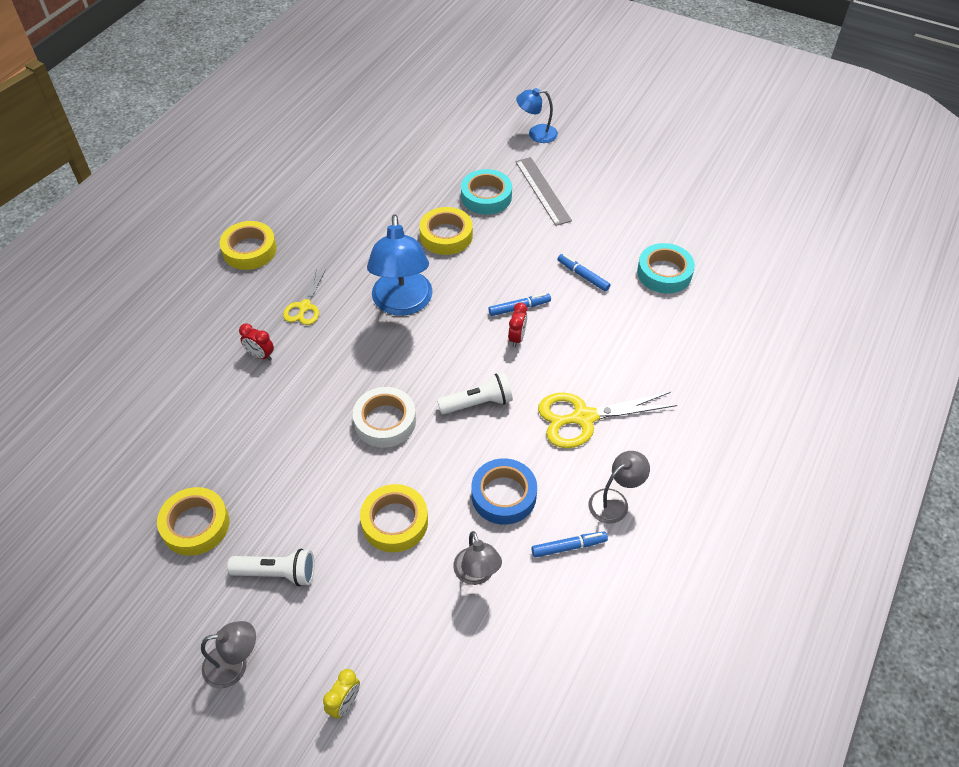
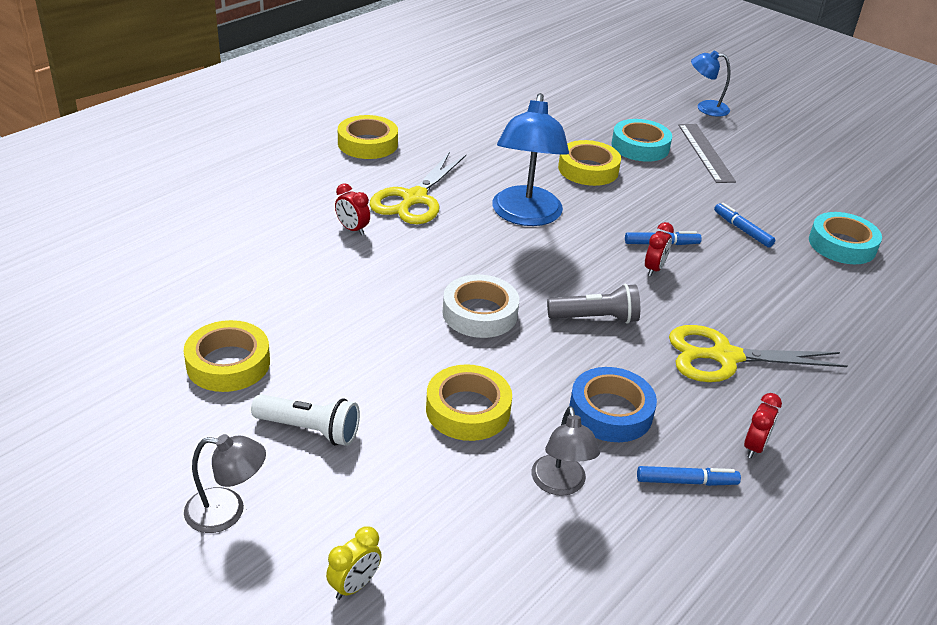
camera: 10 degrees right, 15 degrees down
(305, 307) = (414, 199): yellow scissors -> yellow scissors, size x1.68
(478, 403) = (595, 318): white flashlight -> grey flashlight
(615, 501) = (754, 447): grey lamp -> red clock

